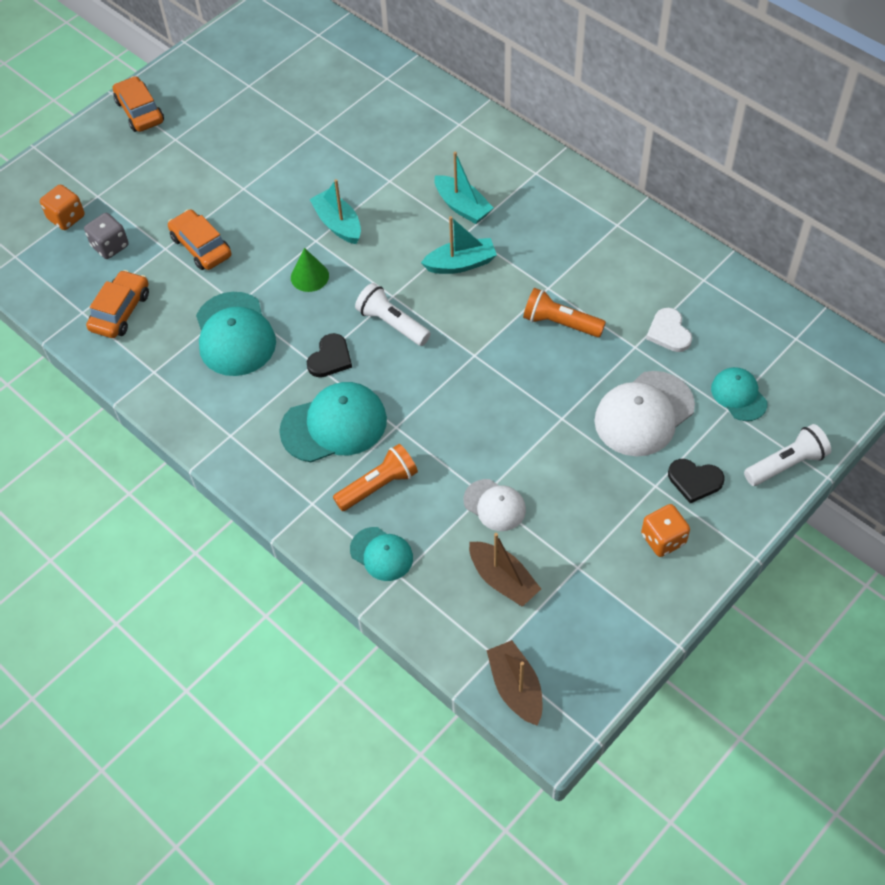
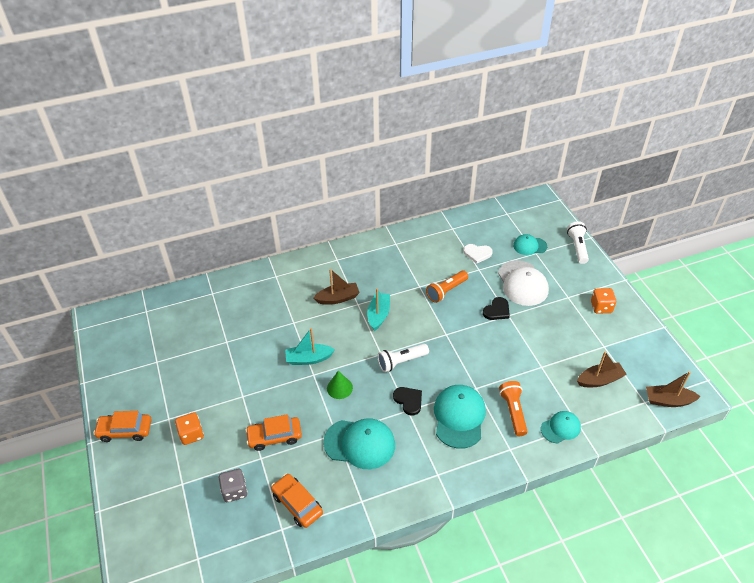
camera: 65 degrees left, 10 degrees down
(66, 218) = (187, 510): orange dice -> orange dice (191, 434)
(462, 206) = (338, 298): turquoise boat -> brown boat
(494, 505) = (550, 364): white cap -> none
(694, 481) = (572, 282): black heart -> black heart (497, 310)

